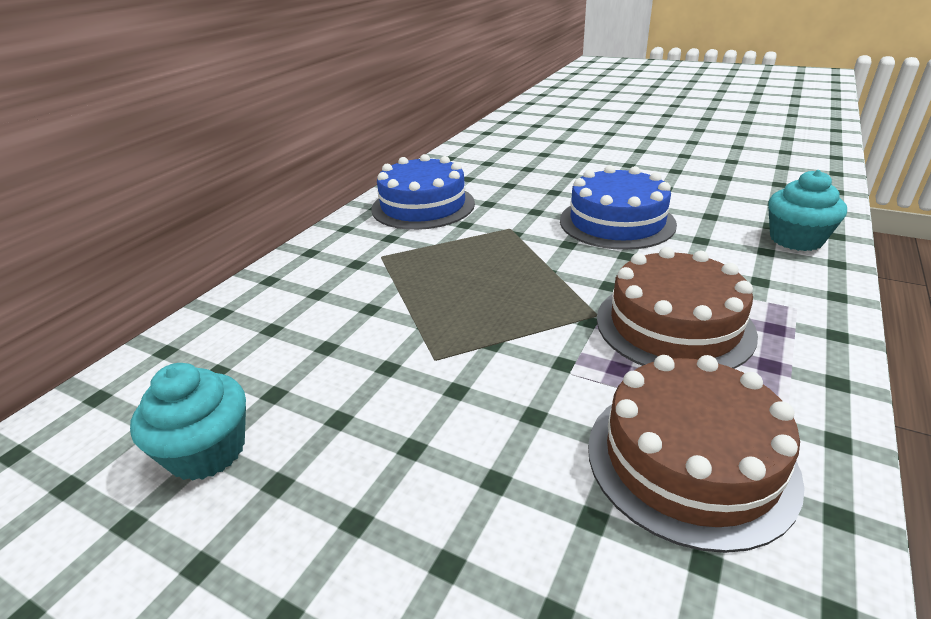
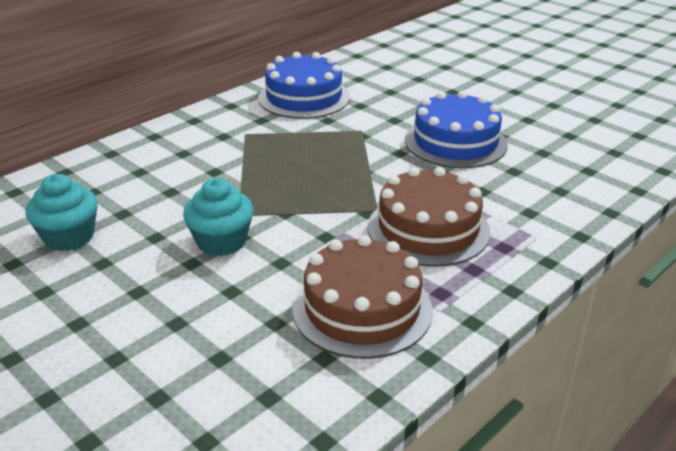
camera: 15 degrees right, 0 degrees up
(796, 239) = (597, 186): turquoise cupcake -> turquoise cupcake (221, 241)

